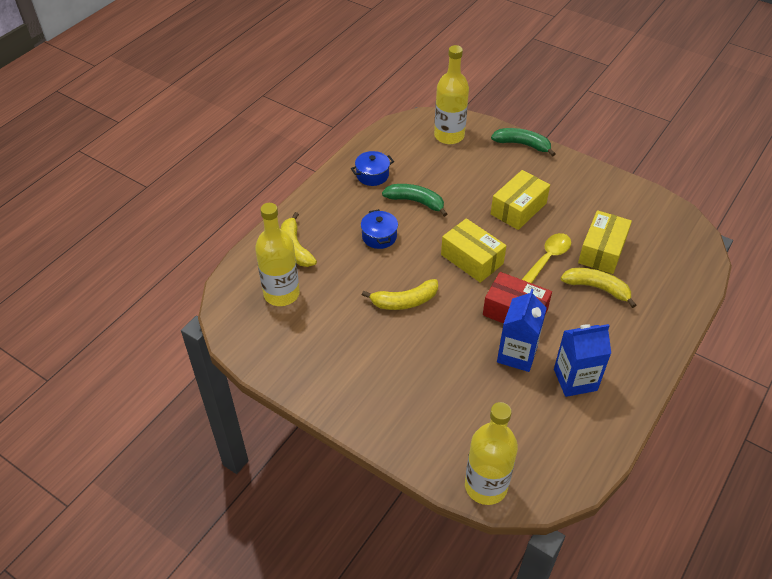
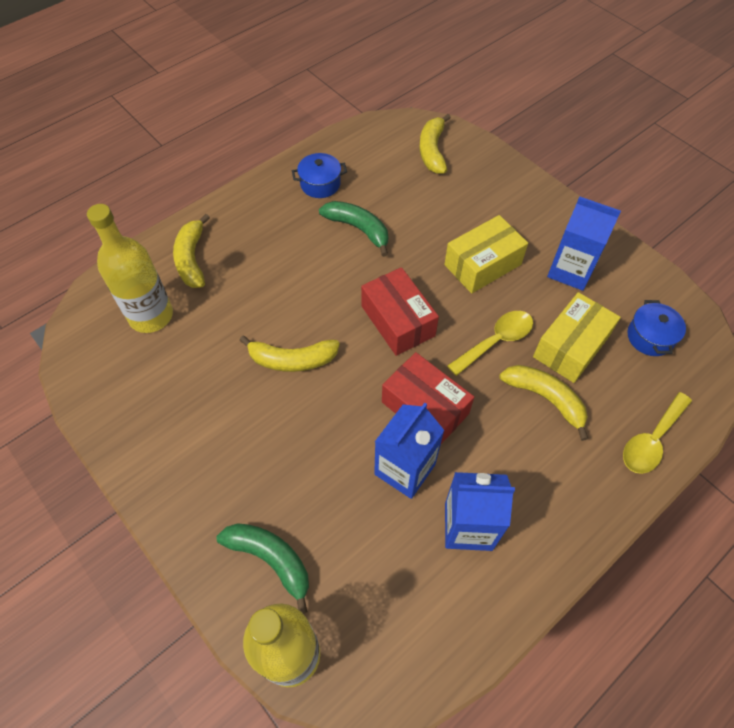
camera: 15 degrees right, 10 degrees up
(379, 236) = (296, 266): blue pot -> blue pot (650, 337)
(449, 136) = (432, 151): yellow bottle -> yellow banana
(472, 259) = (398, 321): yellow box -> red box
(522, 145) = (519, 179): green banana -> green banana (271, 560)
(583, 200) = (570, 270): none -> blue carton
(678, 298) = (651, 440): none -> yellow spoon

